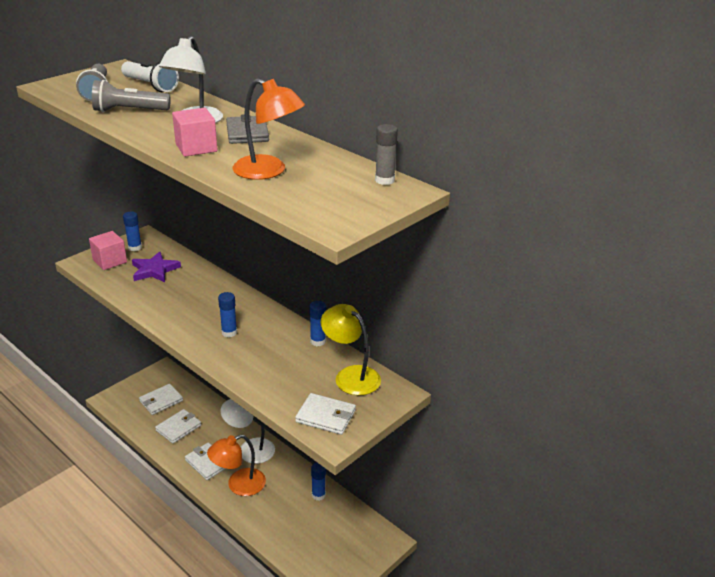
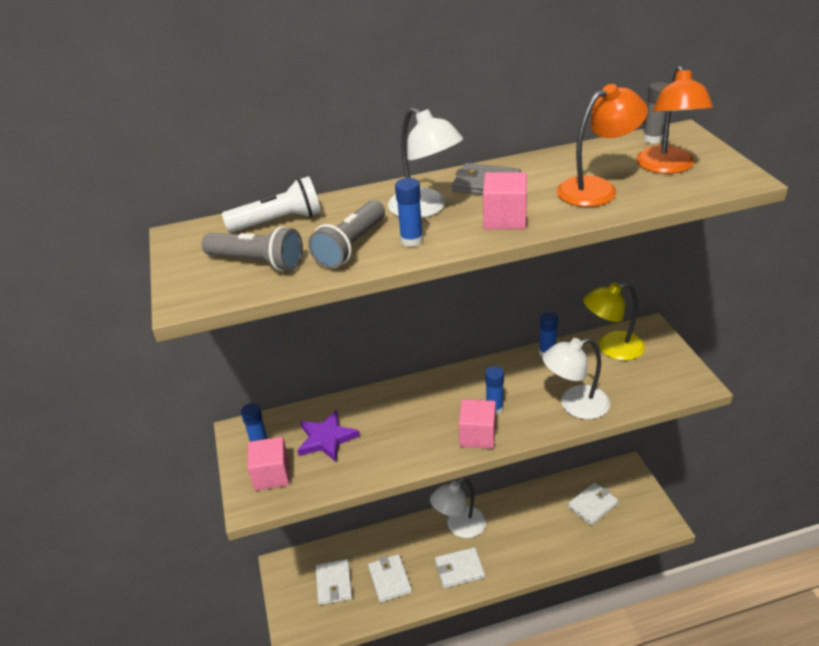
camera: 55 degrees left, 5 degrees up
(193, 333) = (477, 435): none -> pink cube
(239, 485) = (506, 552): orange lamp -> orange lamp (667, 167)
(258, 372) = (575, 405): none -> white lamp
(318, 495) = (551, 495): blue glue stick -> blue glue stick (411, 240)
(326, 416) = (664, 380): white wallet -> white wallet (592, 505)

